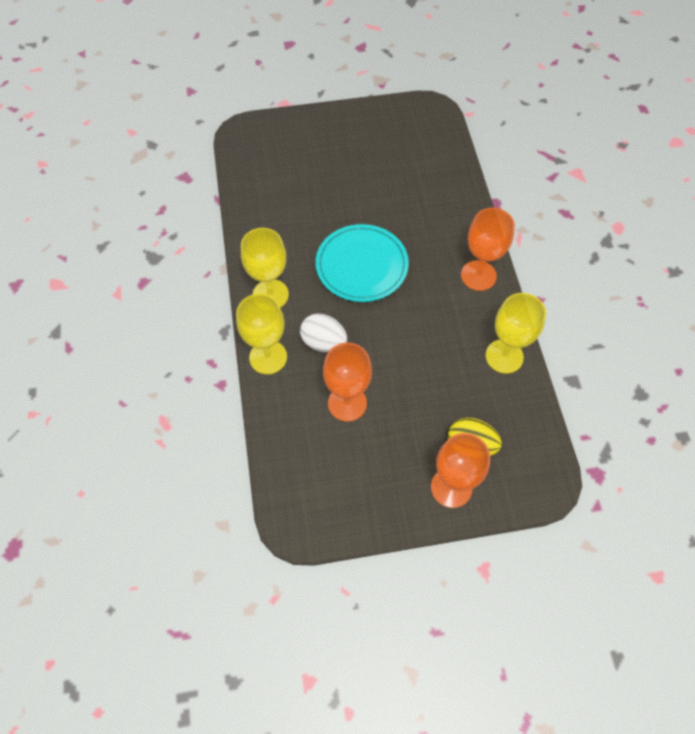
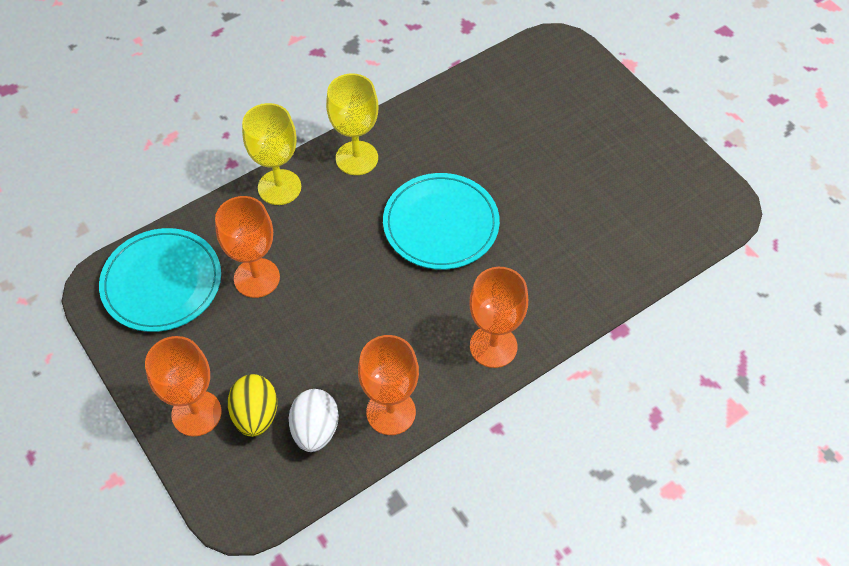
camera: 65 degrees right, 5 degrees down
(316, 475) = (162, 282): none -> turquoise plate
(323, 342) = (321, 228): white egg -> white egg (315, 430)
(504, 356) = (391, 412): yellow goblet -> orange goblet

